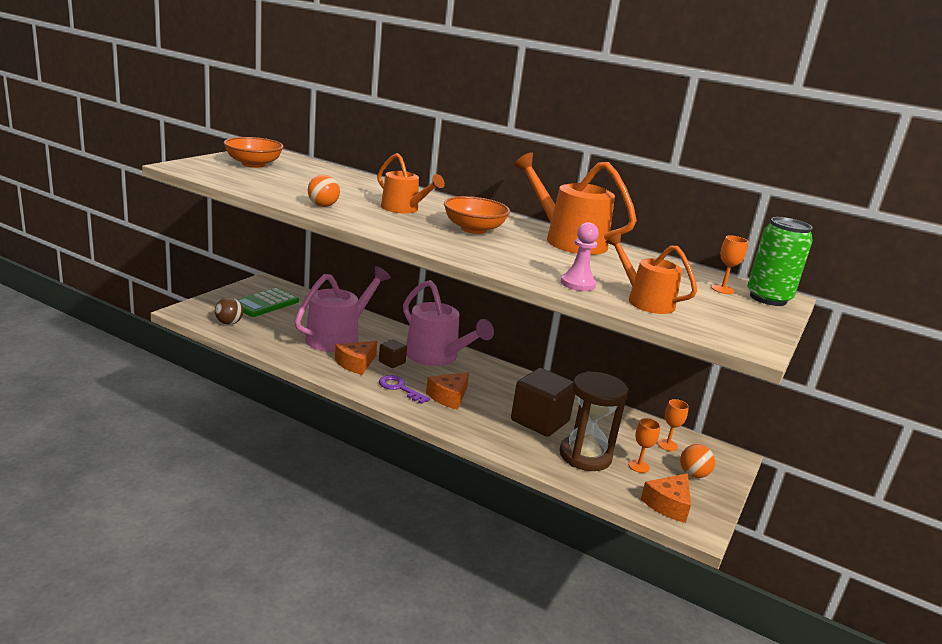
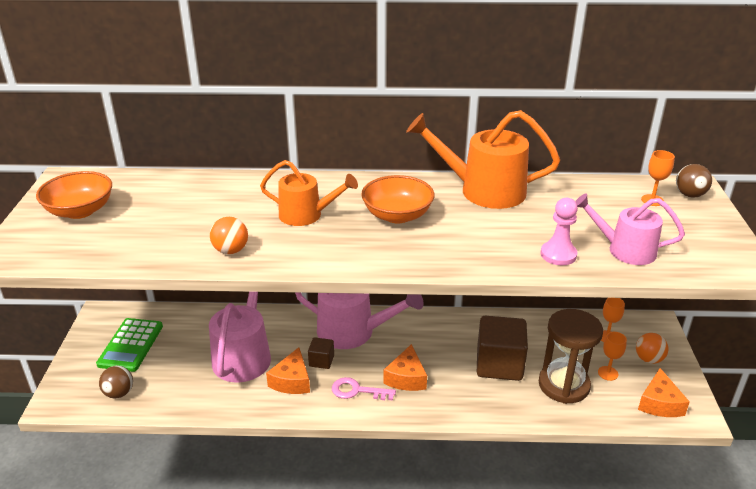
camera: 25 degrees left, 10 degrees up
(399, 388) = (357, 391): purple key -> pink key
(645, 301) = (624, 250): orange watering can -> pink watering can
(768, 298) = (689, 195): green can -> brown ball

